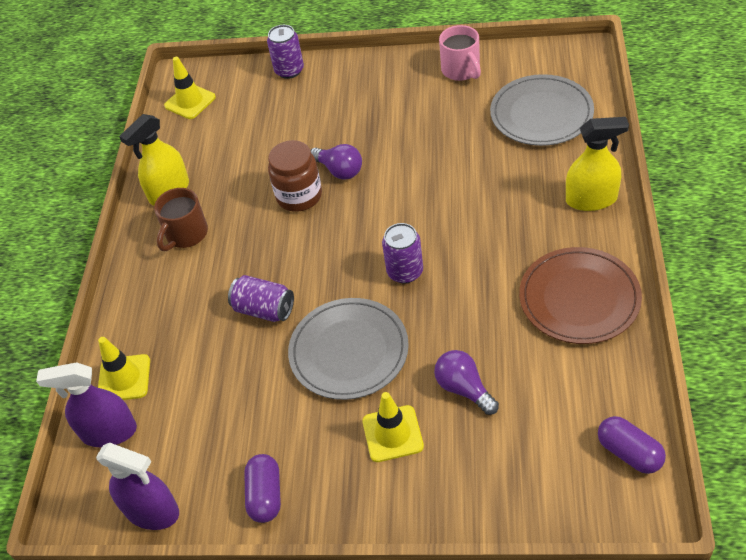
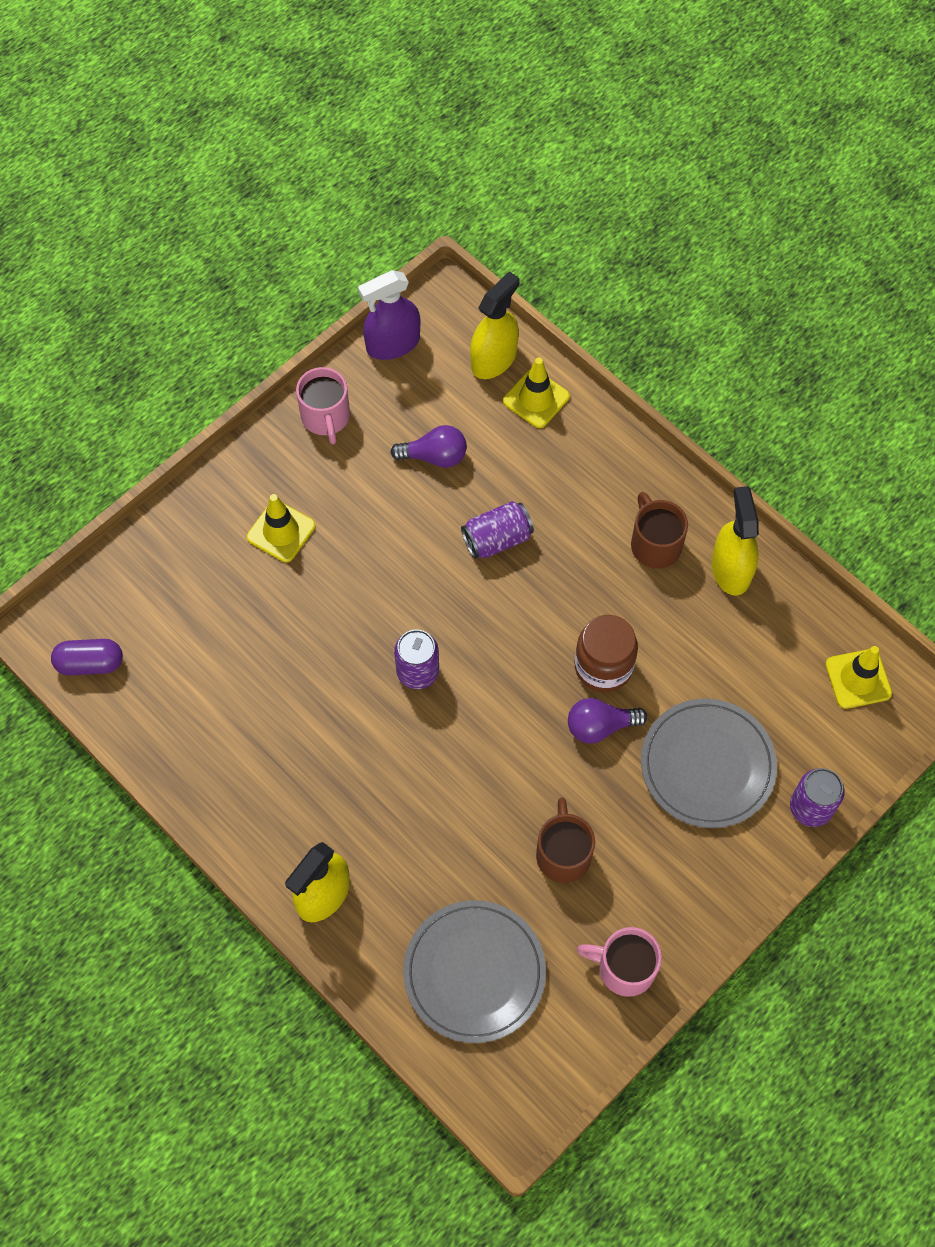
camera: 125 degrees right, 15 degrees up
(109, 432) = (494, 359): purple spray bottle -> yellow spray bottle
(265, 495) = (326, 417): purple capsule -> pink mug
(349, 351) = (385, 564): grey plate -> grey plate (707, 765)
(433, 130) = (563, 854): none -> brown mug
(464, 389) = (261, 610): purple light bulb -> purple light bulb (434, 456)
(579, 298) = (241, 771): brown plate -> none

